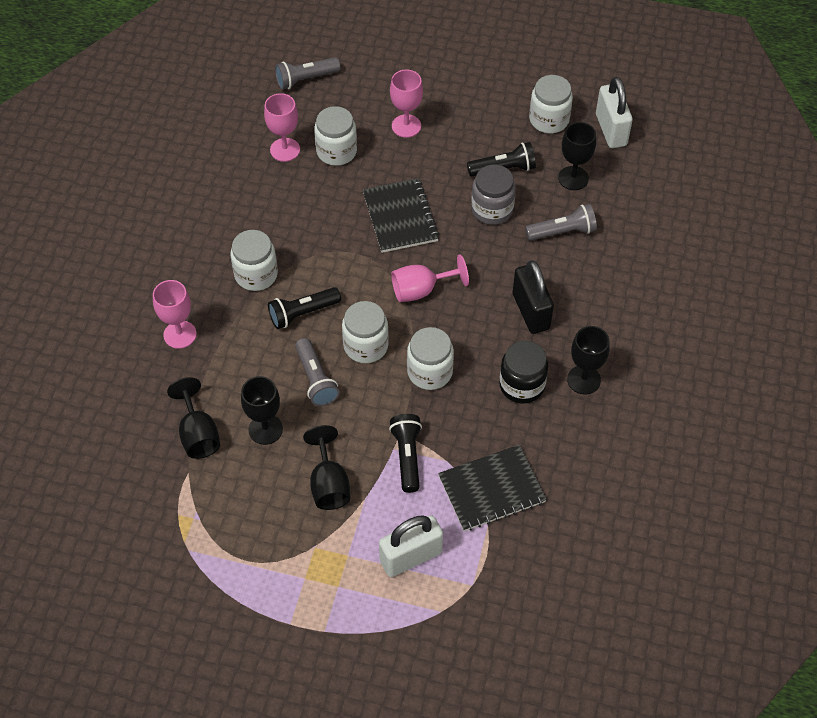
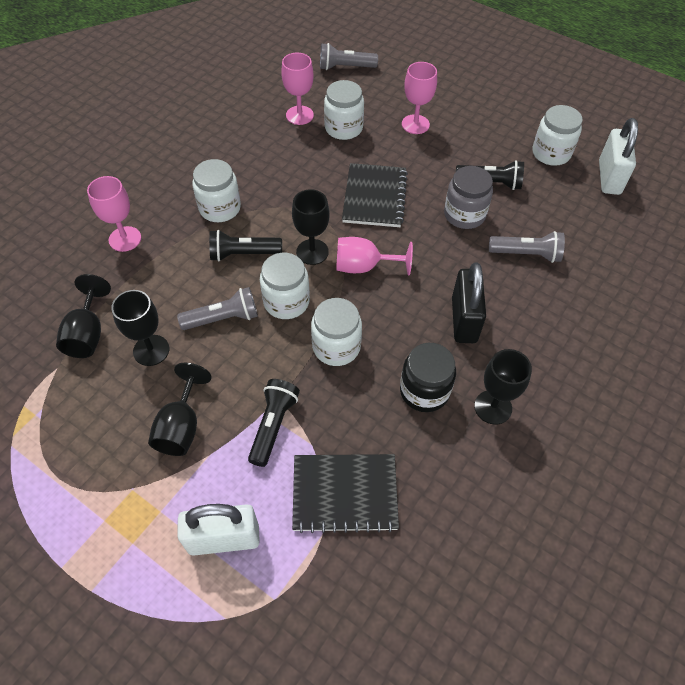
camera: 20 degrees right, 0 degrees up
(316, 379) = (223, 318): grey flashlight -> grey flashlight turned 105 degrees counterclockwise
(573, 178) = (555, 209): black goblet -> black goblet (312, 252)

